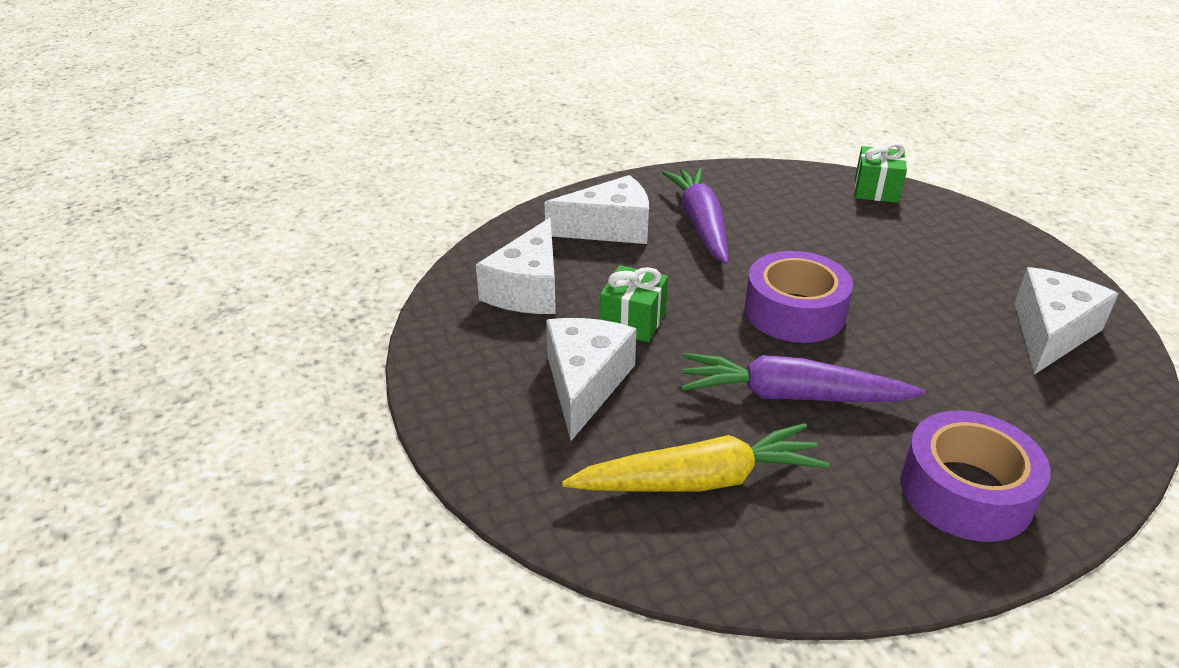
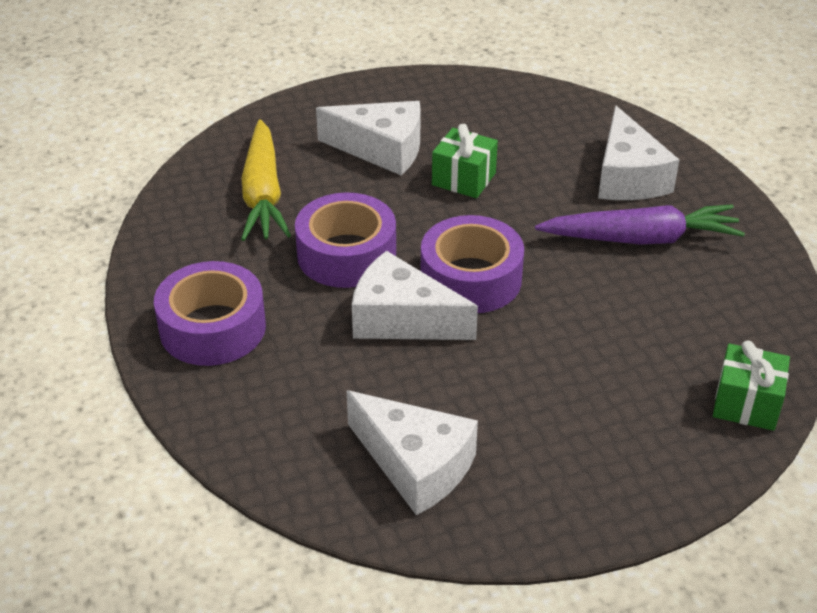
camera: 95 degrees right, 5 degrees up
(527, 289) = (517, 125): white cheese -> white cheese (402, 319)
(791, 396) = (346, 254): purple carrot -> purple tape

